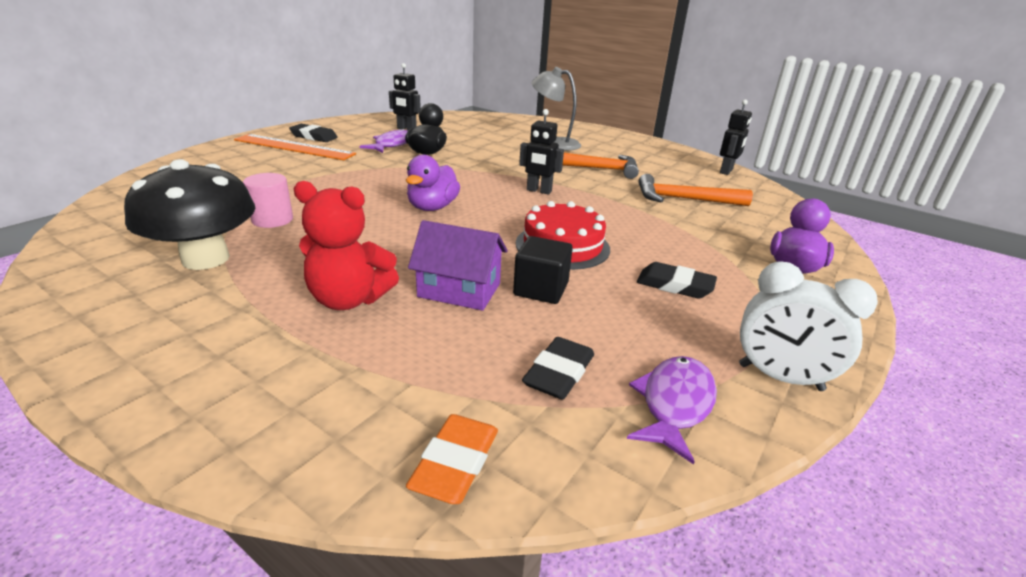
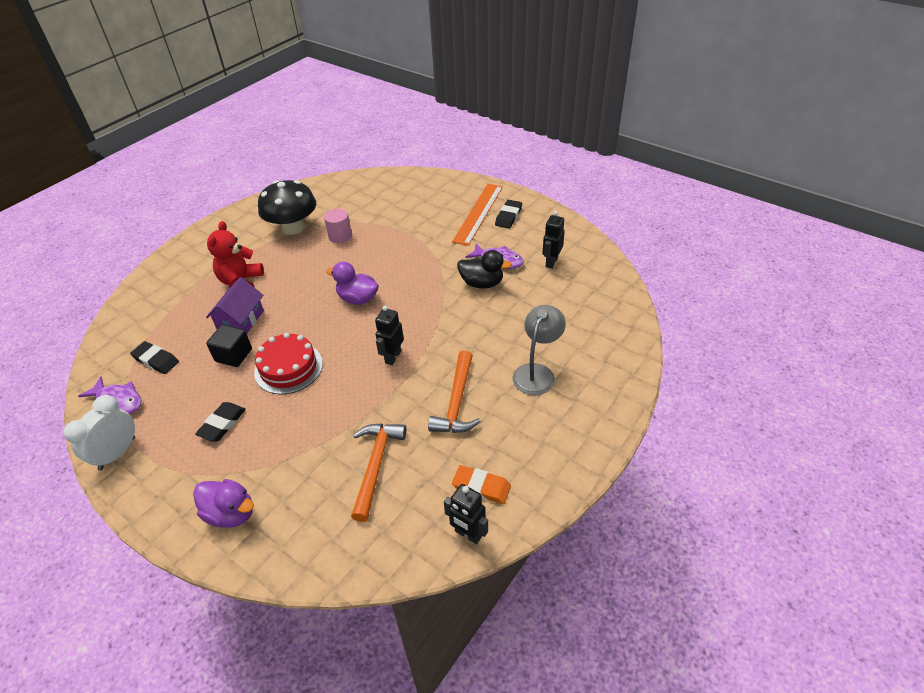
camera: 95 degrees right, 15 degrees up
(455, 463) = (117, 329): orange eraser -> orange eraser (481, 487)

